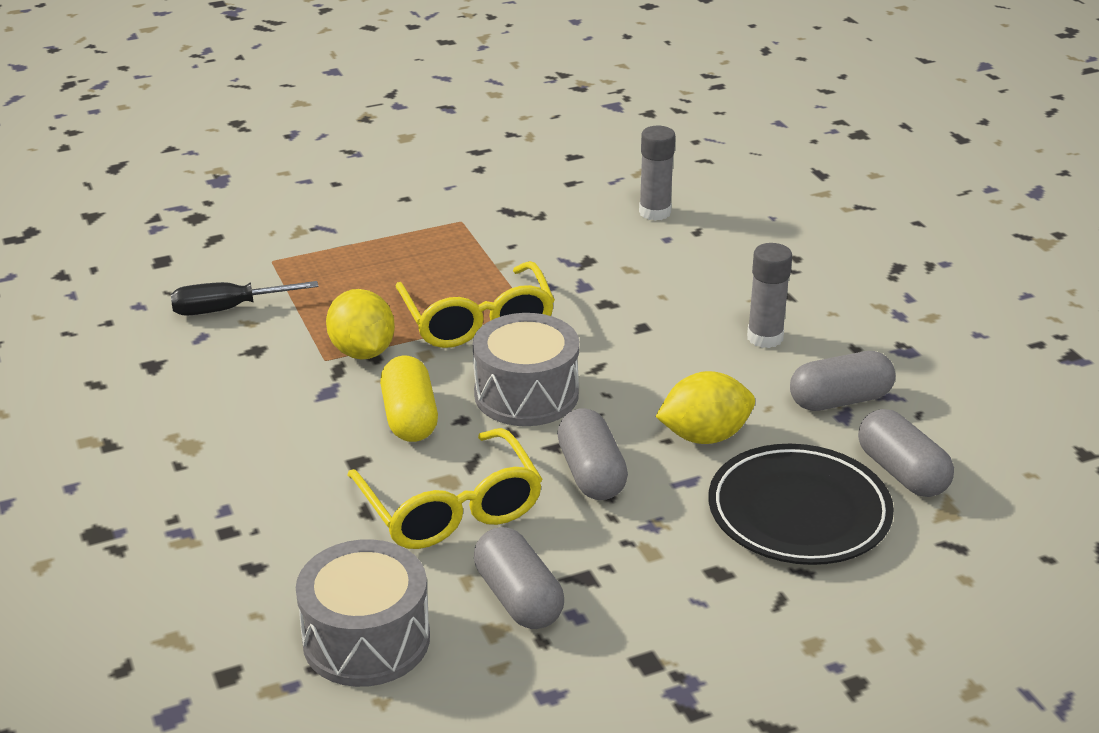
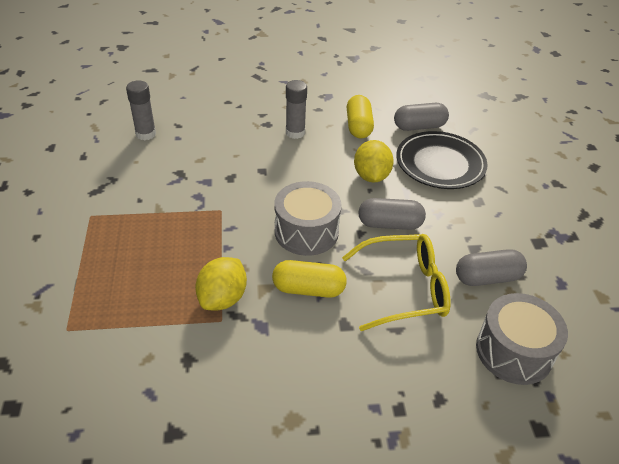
camera: 75 degrees left, 10 degrees up
(228, 309) = (120, 369): black screwdriver -> none
(362, 352) = (223, 298): yellow lemon -> yellow lemon turned 60 degrees counterclockwise
(477, 321) = (218, 235): yellow glasses -> none
(839, 400) = (358, 126): grey capsule -> yellow capsule

